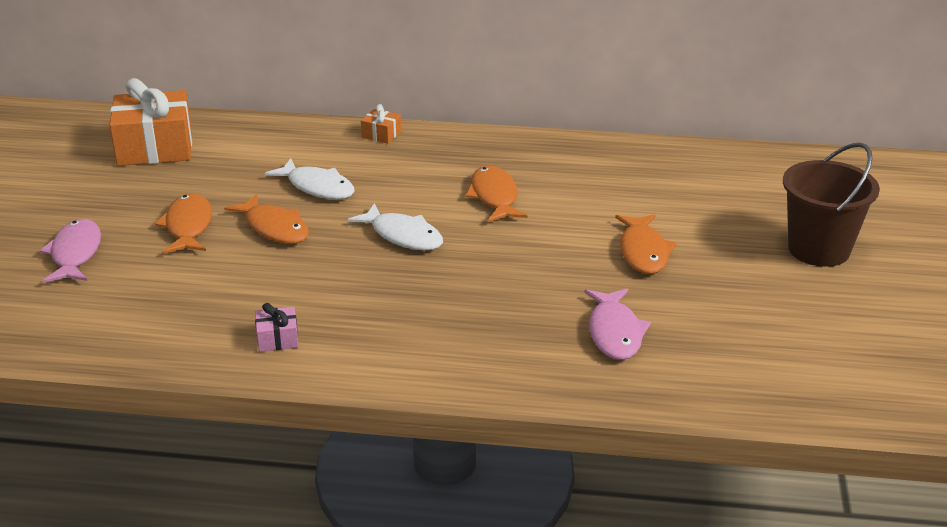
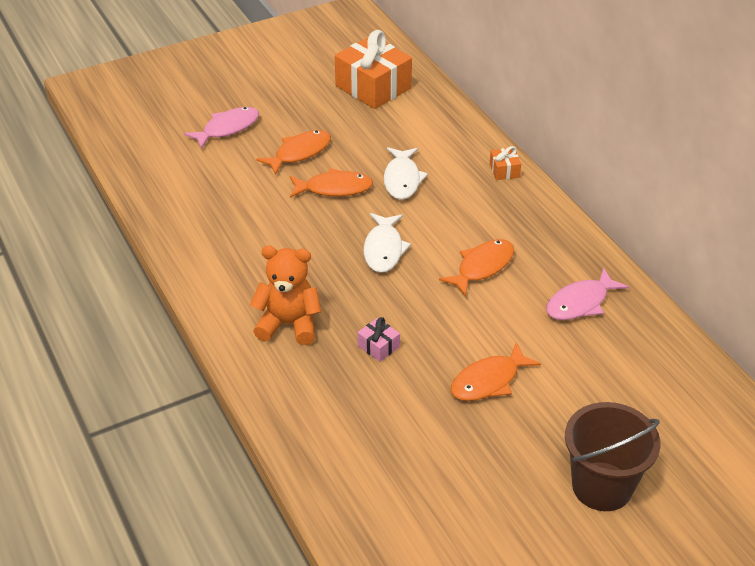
camera: 55 degrees right, 10 degrees up
(274, 228) = (334, 188): orange fish -> orange fish turned 105 degrees counterclockwise
(277, 339) = (217, 256): pink gift -> pink gift (378, 346)
(441, 332) = (289, 324): none -> orange teddy bear
(615, 332) = (366, 411): pink fish -> pink fish (580, 303)

